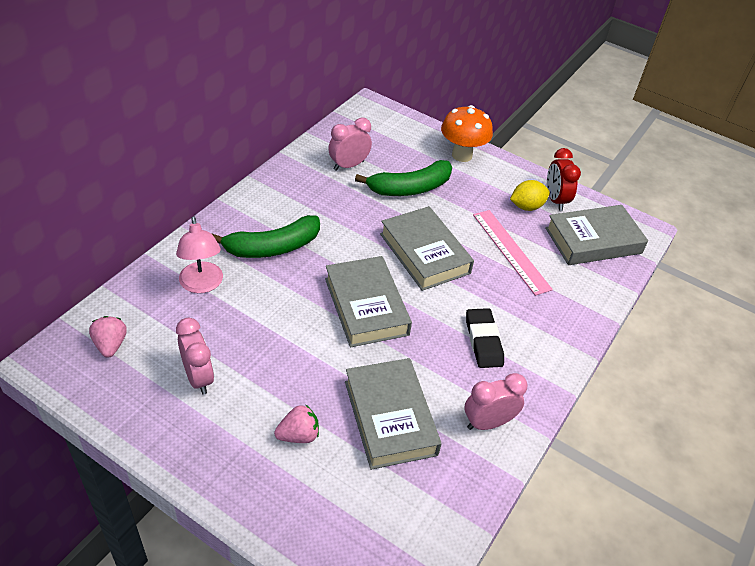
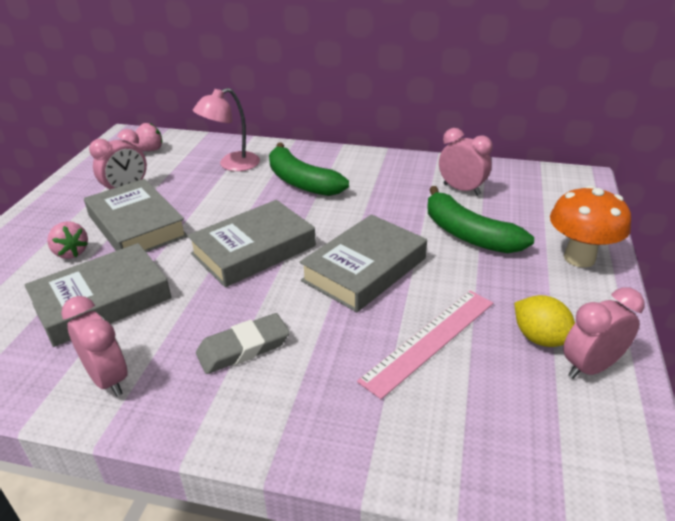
camera: 75 degrees right, 10 degrees down
(483, 341) = (243, 348): black eraser -> grey eraser
(555, 200) = (590, 367): red clock -> pink clock
(593, 241) = (537, 433): grey book -> grey book (137, 226)

